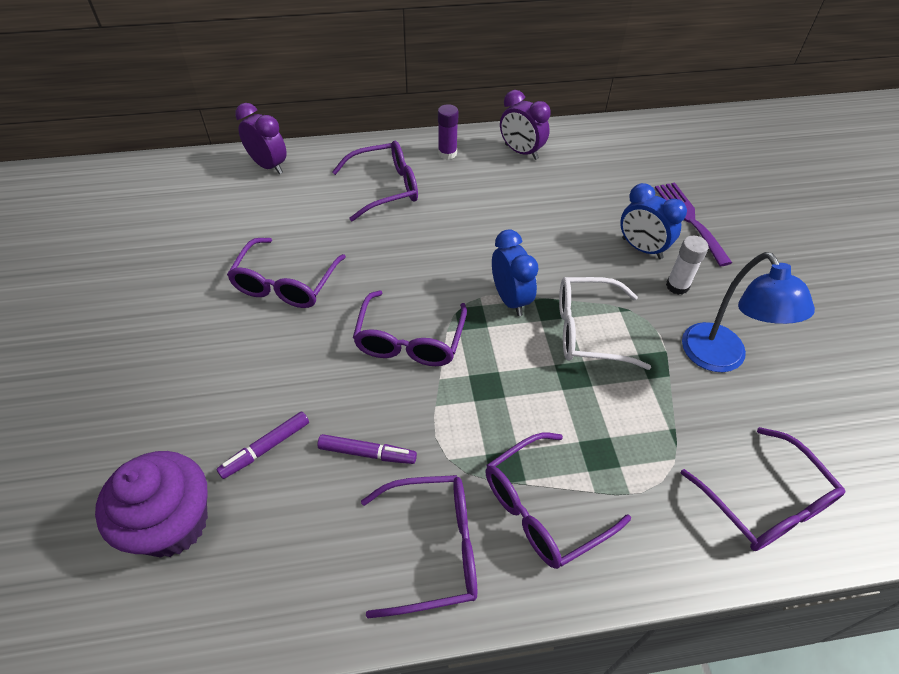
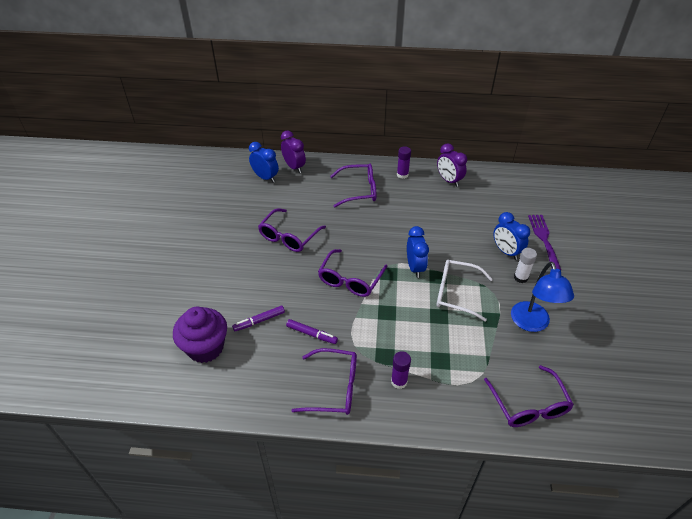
camera: 15 degrees right, 5 degrees down
(223, 190) = (265, 177): none -> blue clock
(542, 509) = (399, 381): purple glasses -> purple glue stick

